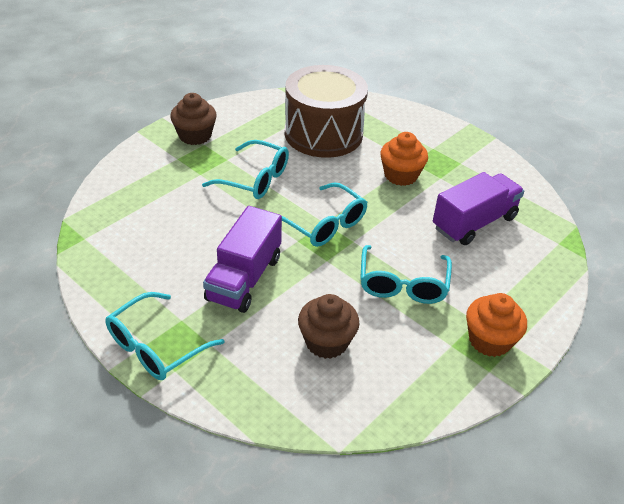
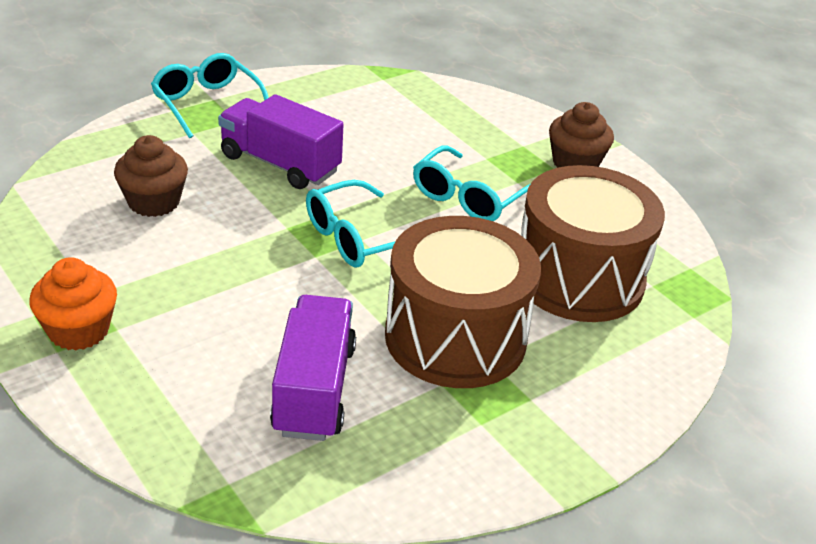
camera: 100 degrees right, 5 degrees down
(401, 175) = (455, 337): orange cupcake -> brown drum
(403, 284) = (215, 280): turquoise glasses -> none
(474, 223) = (314, 389): purple truck -> purple truck turned 150 degrees counterclockwise

